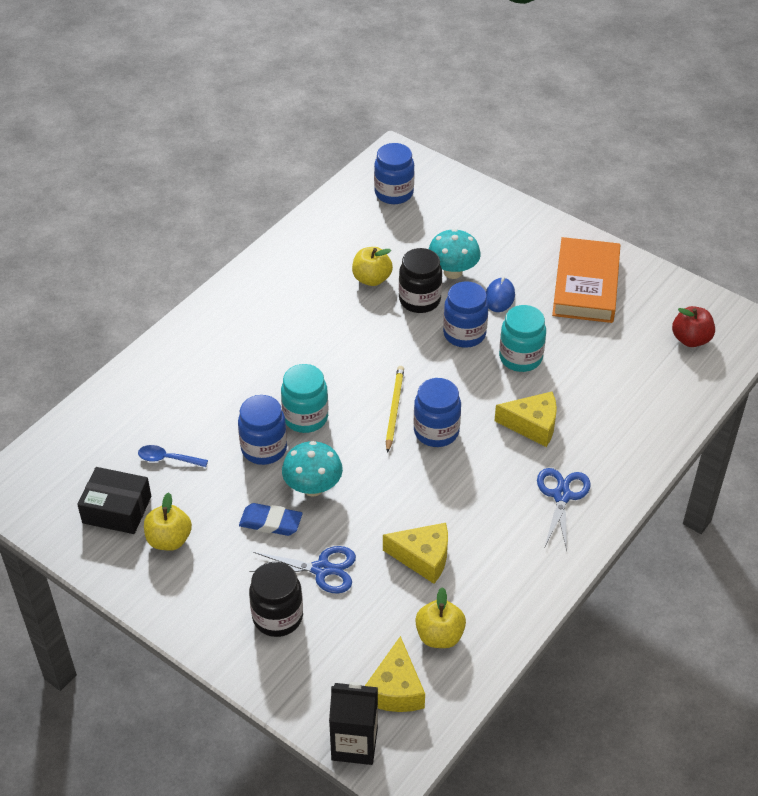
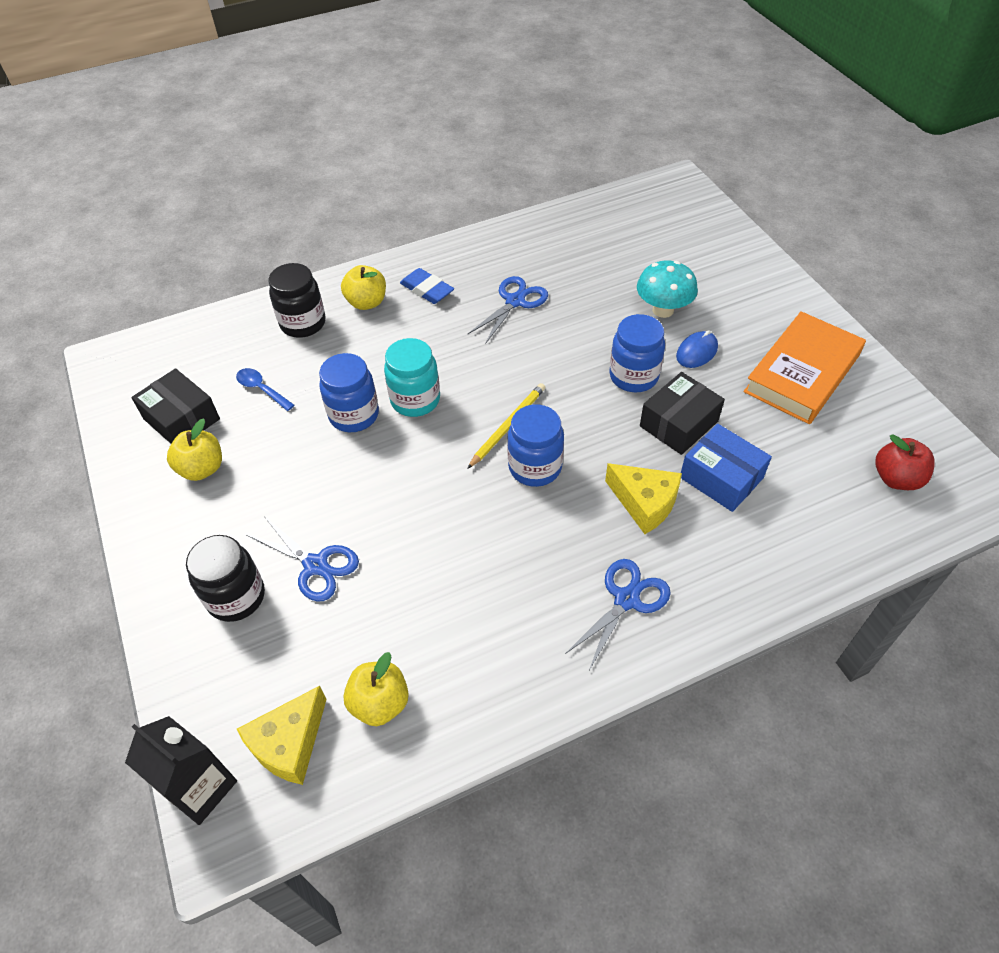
camera: 30 degrees right, 5 degrees up
(271, 522) = (305, 492): blue eraser -> blue eraser (427, 290)
(313, 487) = (370, 474): turquoise mushroom -> none
(329, 307) = (515, 301): none -> blue scissors
(372, 279) = (575, 289): yellow apple -> yellow apple (367, 302)
(394, 193) = (653, 216): blue jar -> none
(419, 300) = (609, 326): black jar -> black jar (303, 323)
(423, 557) = (426, 601): yellow cheese -> none
(520, 358) = (678, 424): turquoise jar -> black box
(574, 385) = (721, 478): none -> blue box

